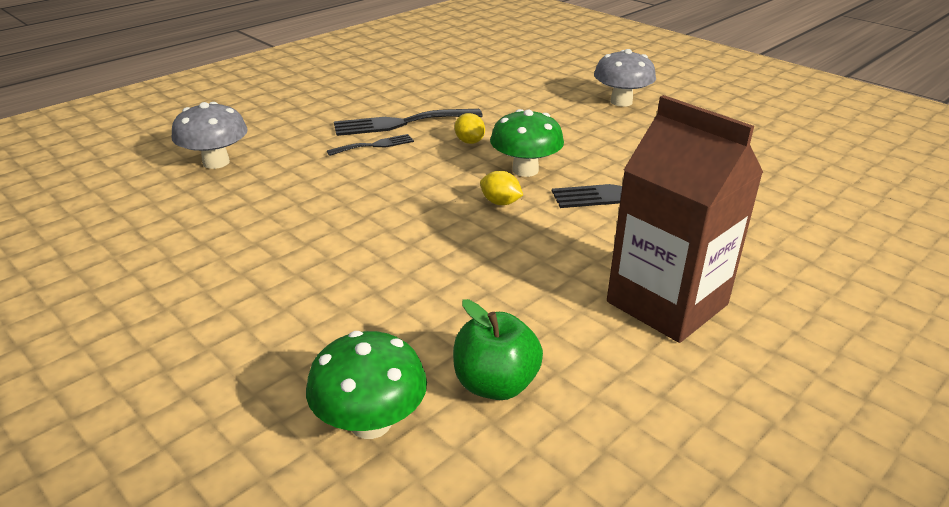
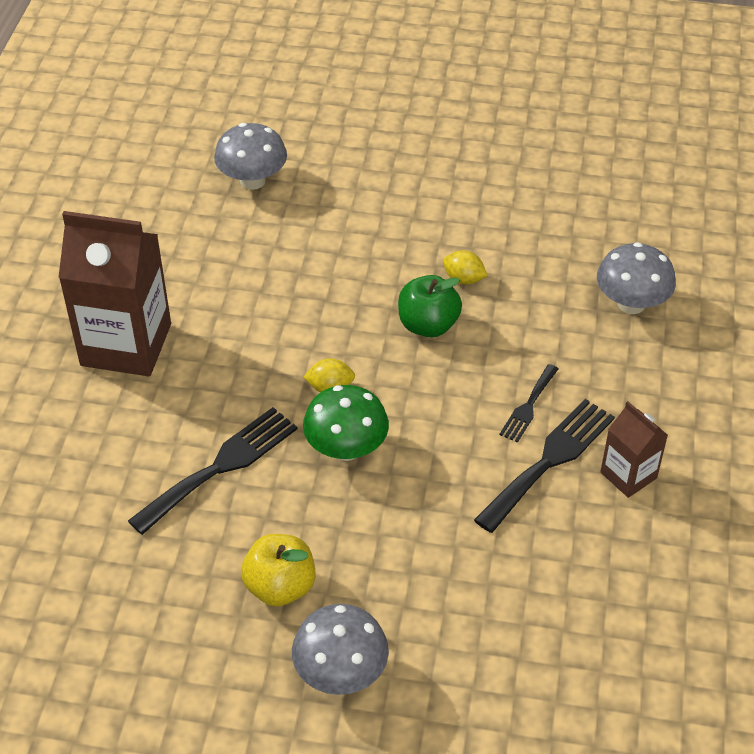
camera: 145 degrees right, 15 degrees up
(367, 105) = (628, 475): none -> brown carton
(370, 422) = (252, 180): green mushroom -> grey mushroom
(469, 141) = (444, 467): yellow lemon -> yellow lemon (463, 279)
(495, 384) = (202, 231): green apple -> green apple (428, 325)
(631, 134) = (280, 587): none -> yellow apple

